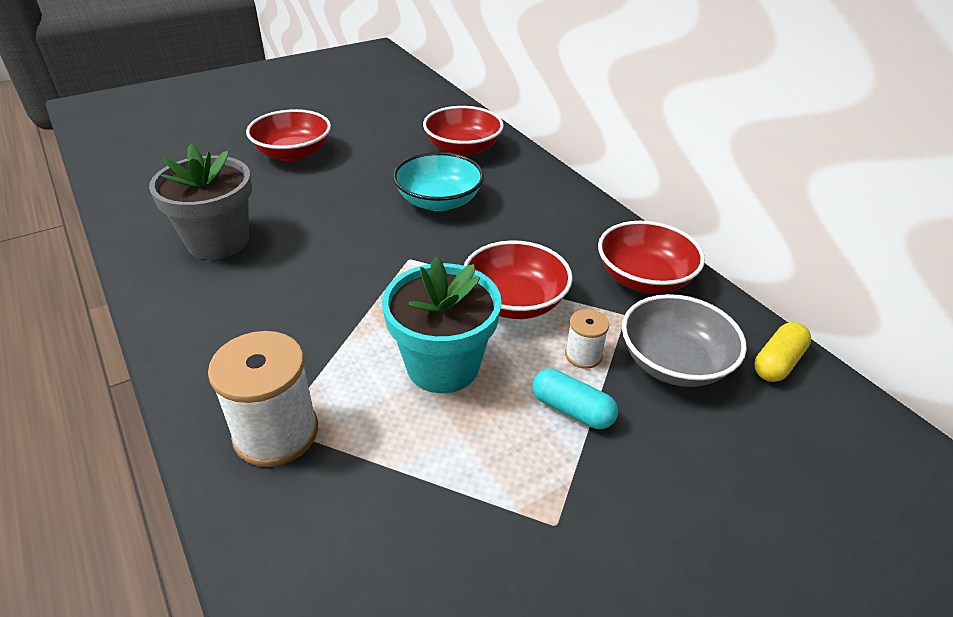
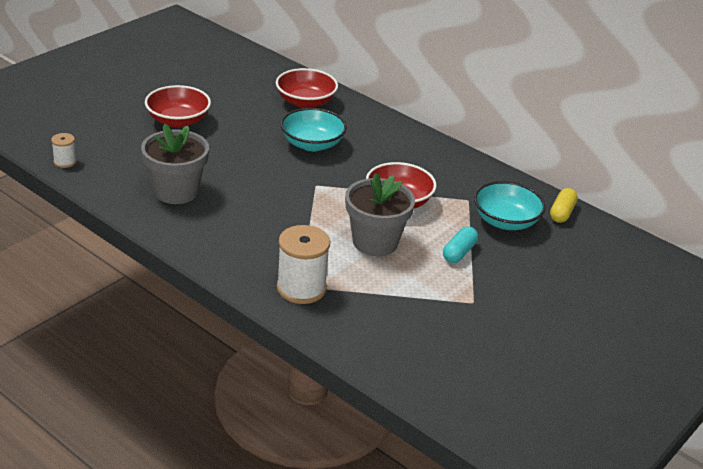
camera: 20 degrees left, 5 degrees down
(443, 366) = (375, 242): turquoise flower pot -> grey flower pot
(572, 409) = (459, 252): turquoise capsule -> turquoise capsule turned 75 degrees counterclockwise
(583, 355) = (453, 225): white spool -> white spool (65, 162)
(644, 278) = (471, 177): red bowl -> none
(674, 363) = (505, 221): grey bowl -> turquoise bowl

